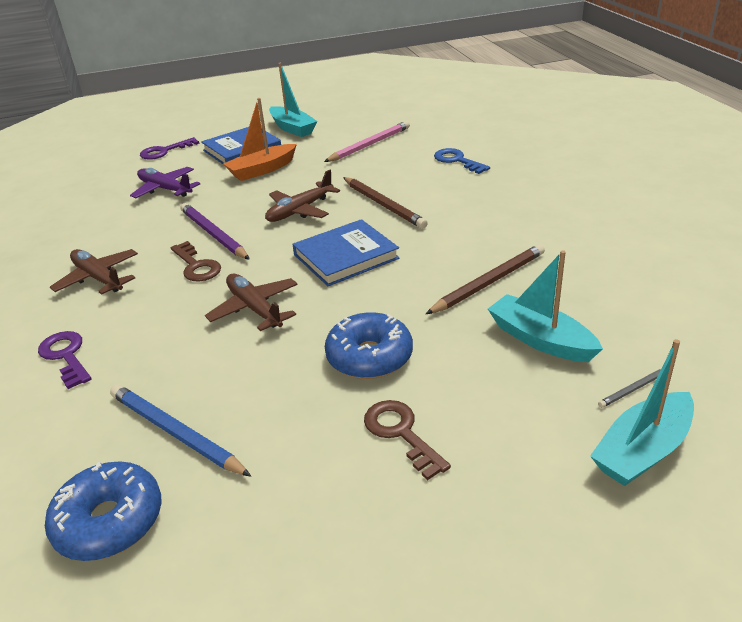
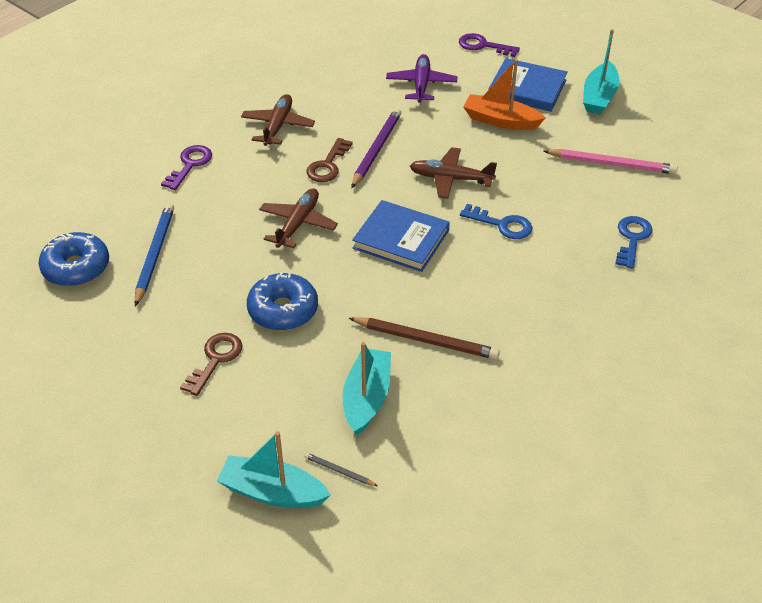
camera: 55 degrees right, 10 degrees up
(383, 205) = (502, 224): brown pencil -> blue key

